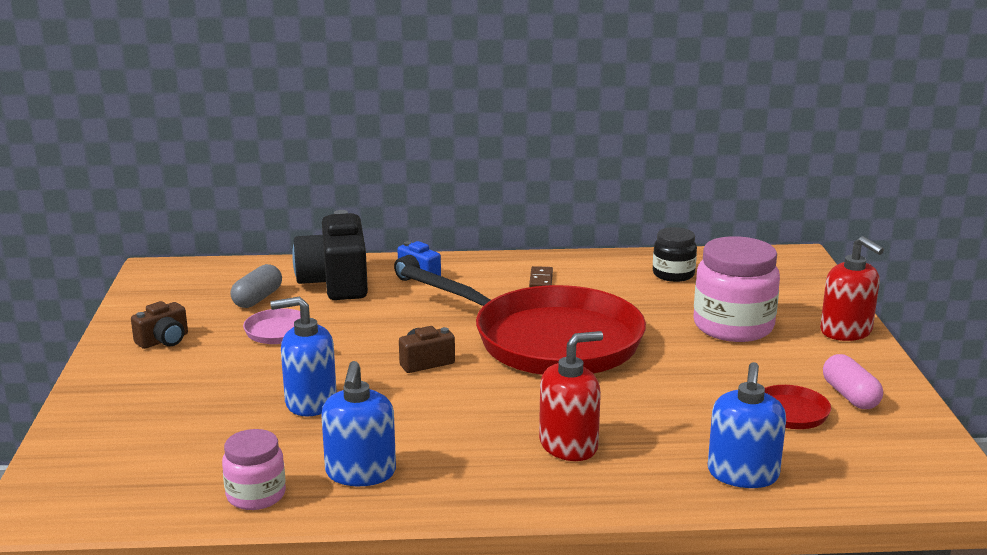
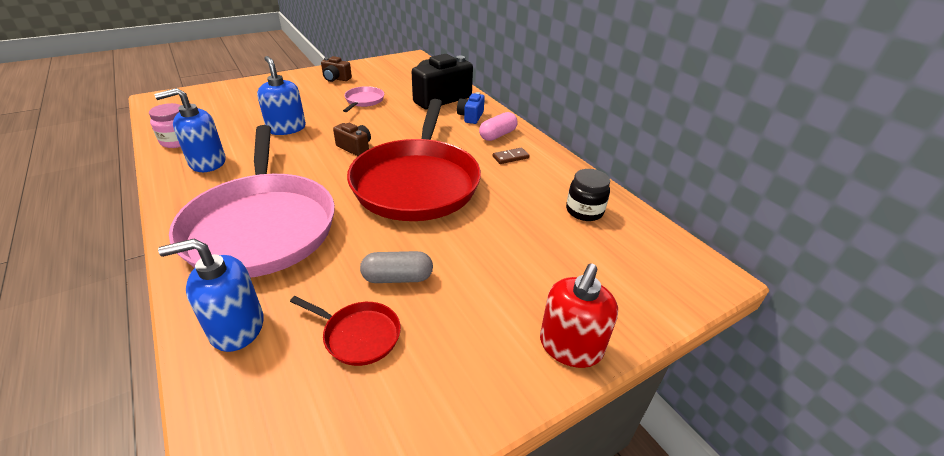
camera: 60 degrees right, 15 degrees up
(257, 299) = (400, 85): grey capsule -> grey capsule (397, 278)
(569, 445) = (262, 226): red soap dispenser -> pink pan
(733, 326) = (514, 265): pink jar -> none
(850, 396) = (422, 377): pink capsule -> pink capsule (497, 135)

